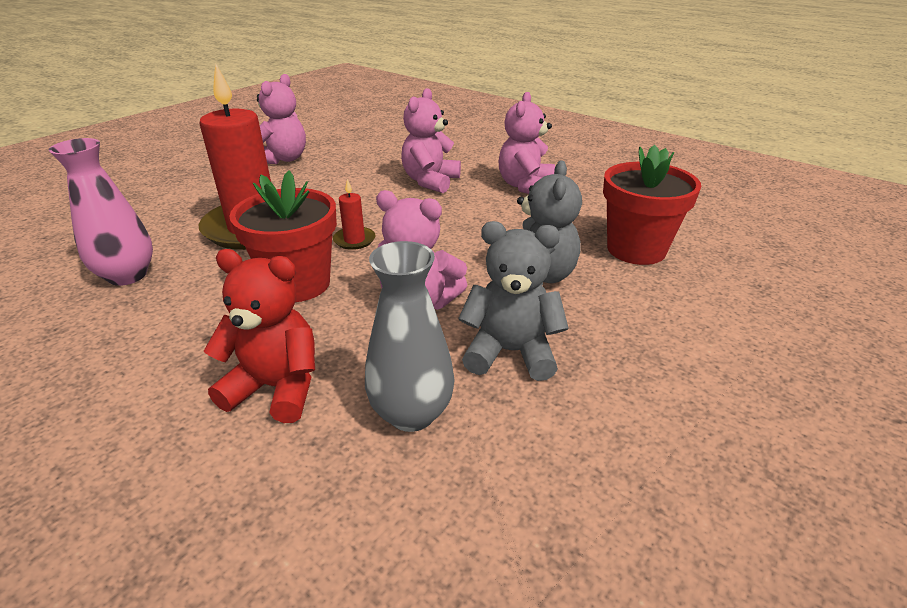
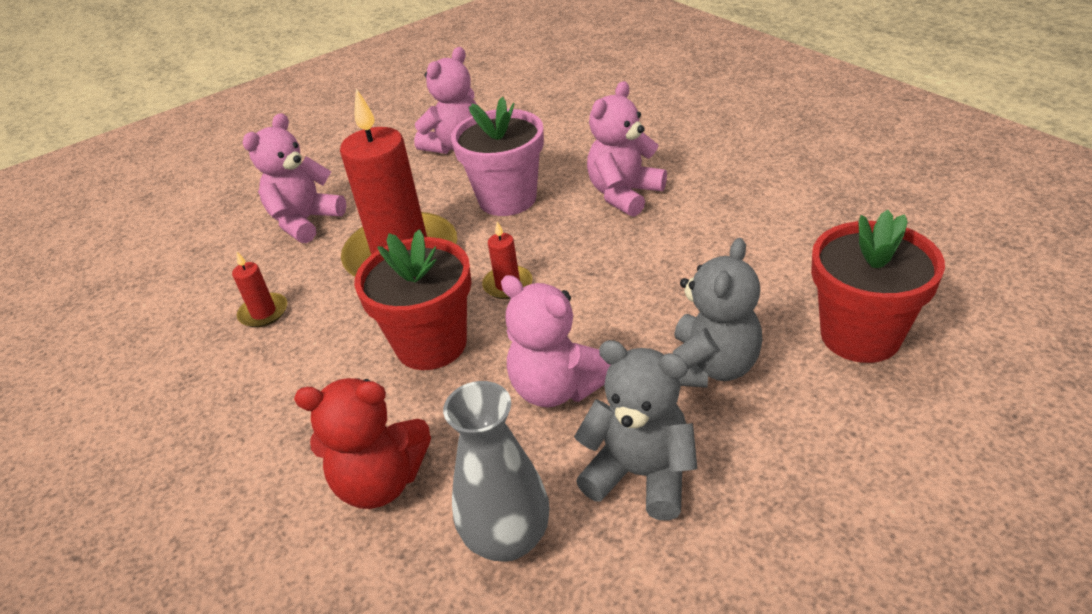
camera: 20 degrees right, 5 degrees up
(127, 275) = (263, 312): pink vase -> red candle
(276, 387) = (380, 482): red teddy bear -> red teddy bear turned 150 degrees clockwise
(337, 188) = (507, 199): none -> pink flower pot
(526, 186) = (747, 211): pink teddy bear -> pink teddy bear (305, 221)

